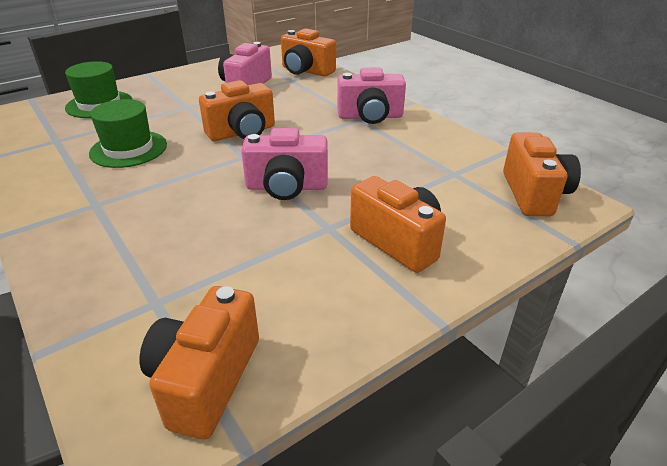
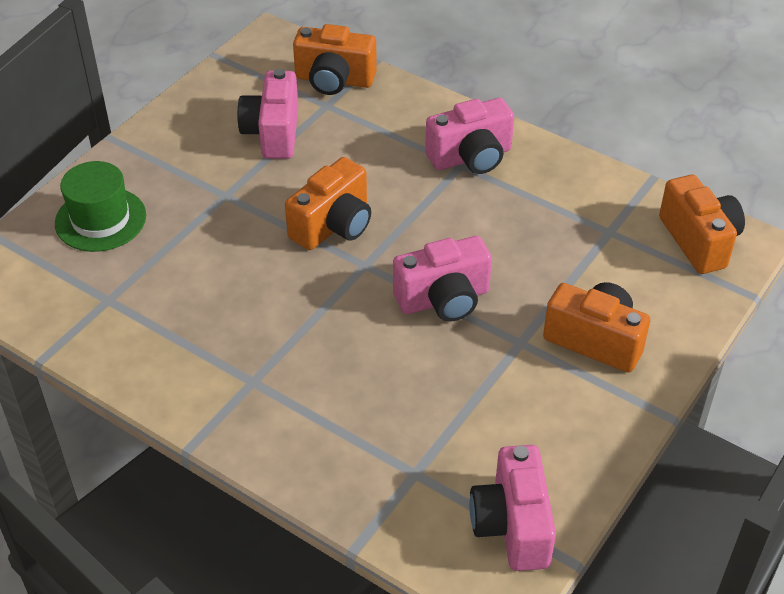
camera: 20 degrees left, 10 degrees up
(128, 149) = (215, 289): green hat -> none
(206, 379) = (512, 525): orange camera -> pink camera

